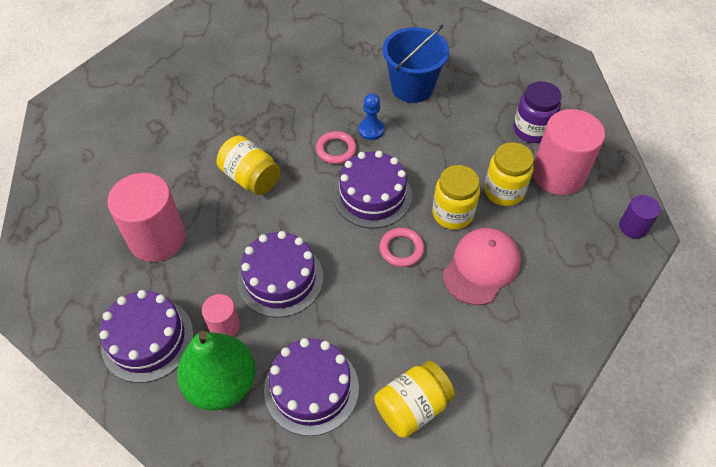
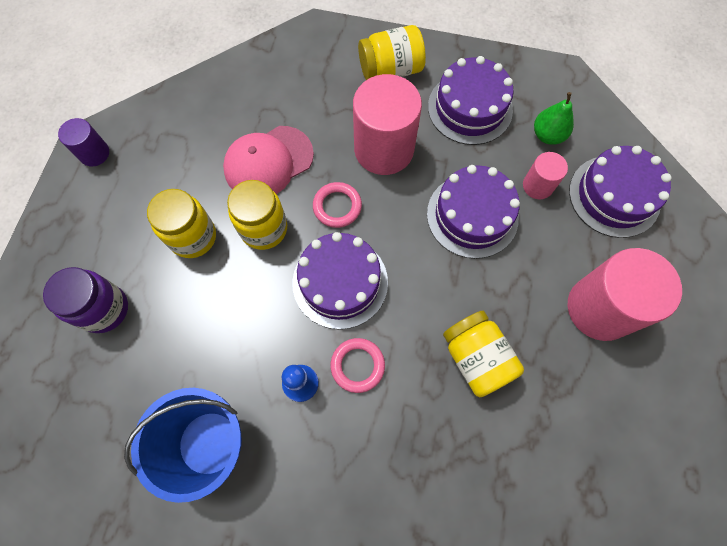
camera: 160 degrees left, 15 degrees up
(222, 384) = (547, 135): green pear -> green pear, size x0.54
(558, 174) = (121, 237): pink cylinder -> pink cylinder (384, 149)

